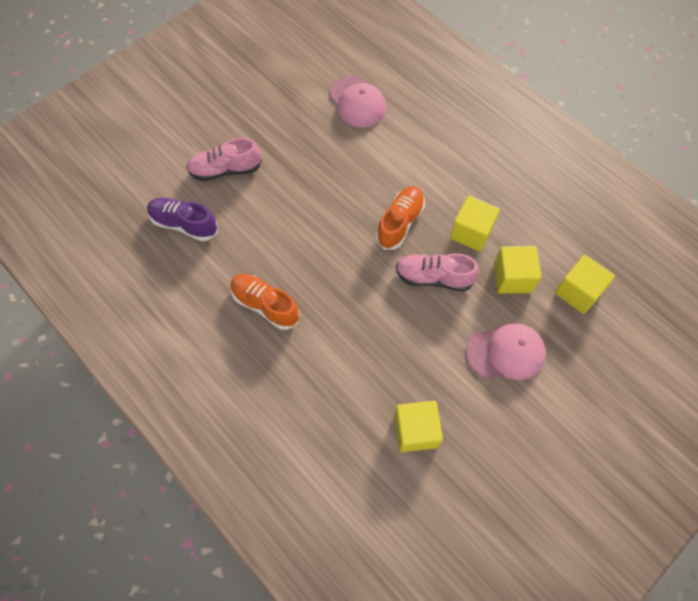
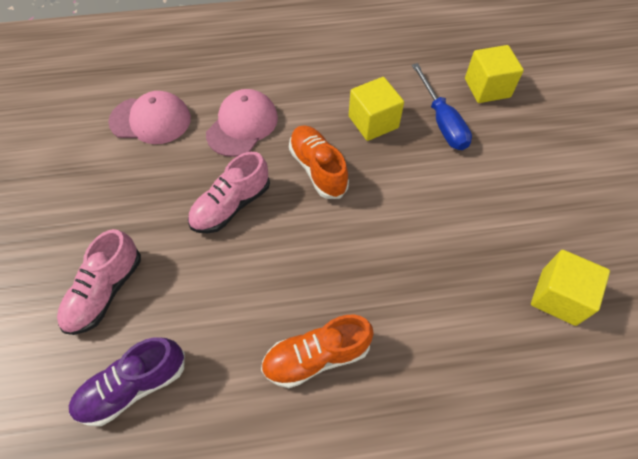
camera: 55 degrees left, 5 degrees down
(434, 277) = (399, 178): pink shoe -> pink shoe (231, 205)
(505, 353) = (515, 172): pink cap -> pink cap (242, 125)
(512, 278) = (442, 122): yellow cube -> blue screwdriver

